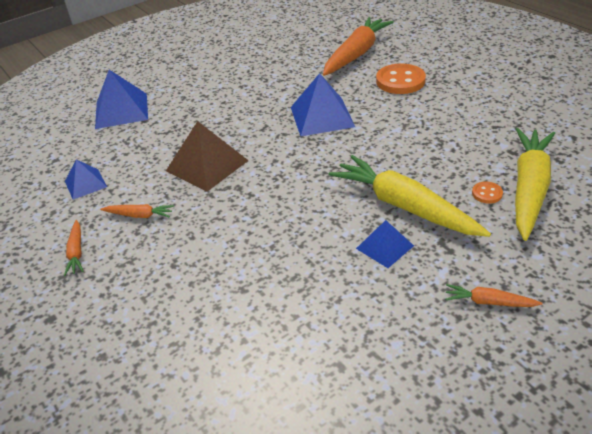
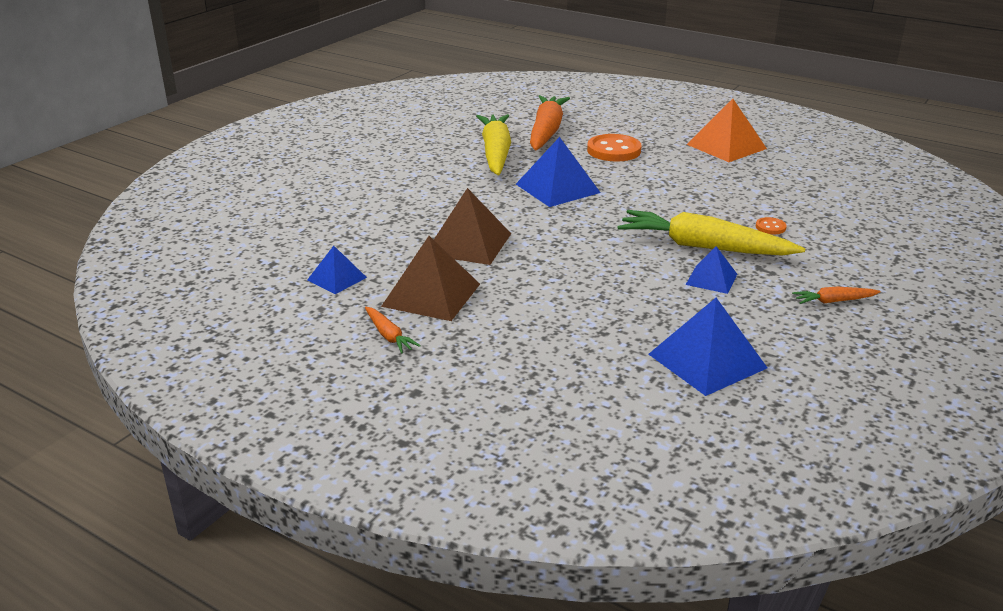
camera: 25 degrees left, 10 degrees down
(121, 110) = (312, 209): blue pyramid -> blue pyramid (707, 361)
(139, 215) = (431, 295): orange carrot -> brown pyramid
(509, 89) = (726, 146): none -> orange pyramid
(529, 189) = (804, 219): yellow carrot -> yellow carrot (496, 153)

